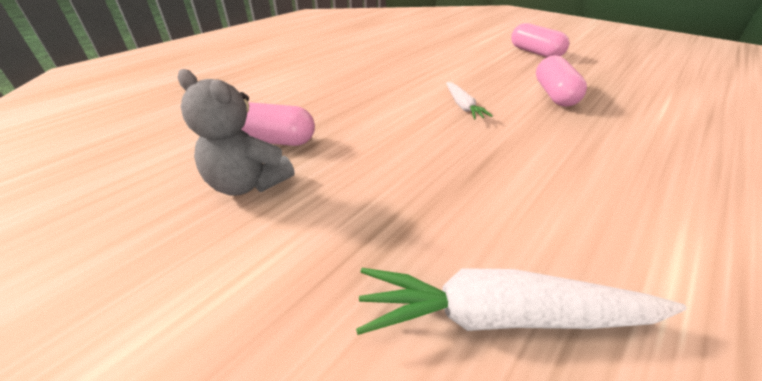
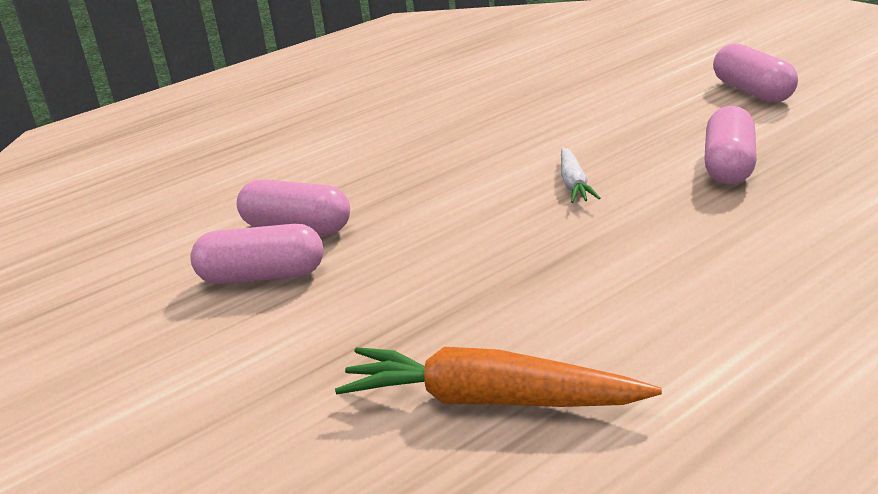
camera: 15 degrees right, 10 degrees down
(248, 183) = (262, 276): grey teddy bear -> pink capsule
(504, 316) = (491, 400): white carrot -> orange carrot

